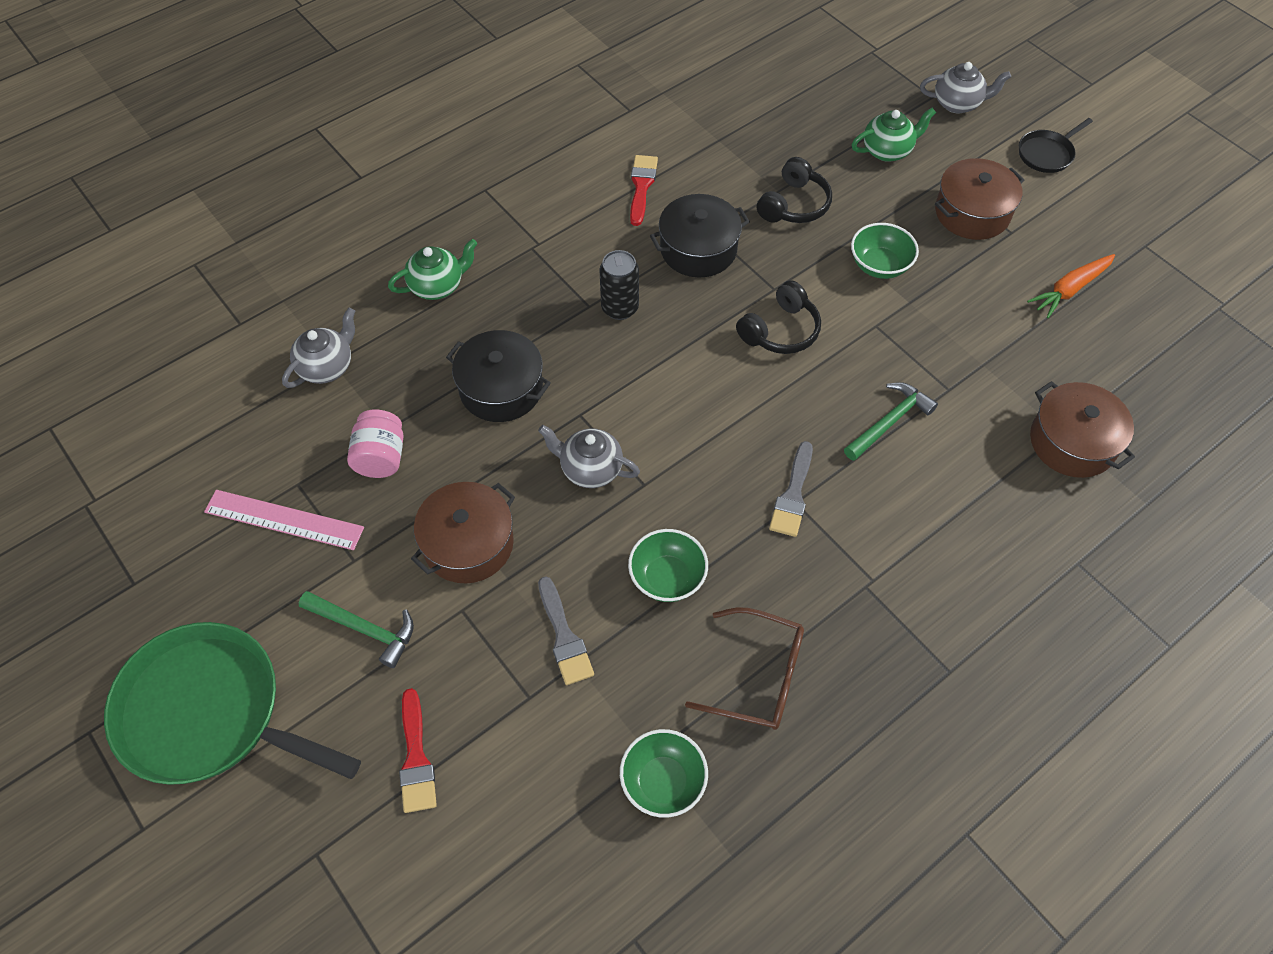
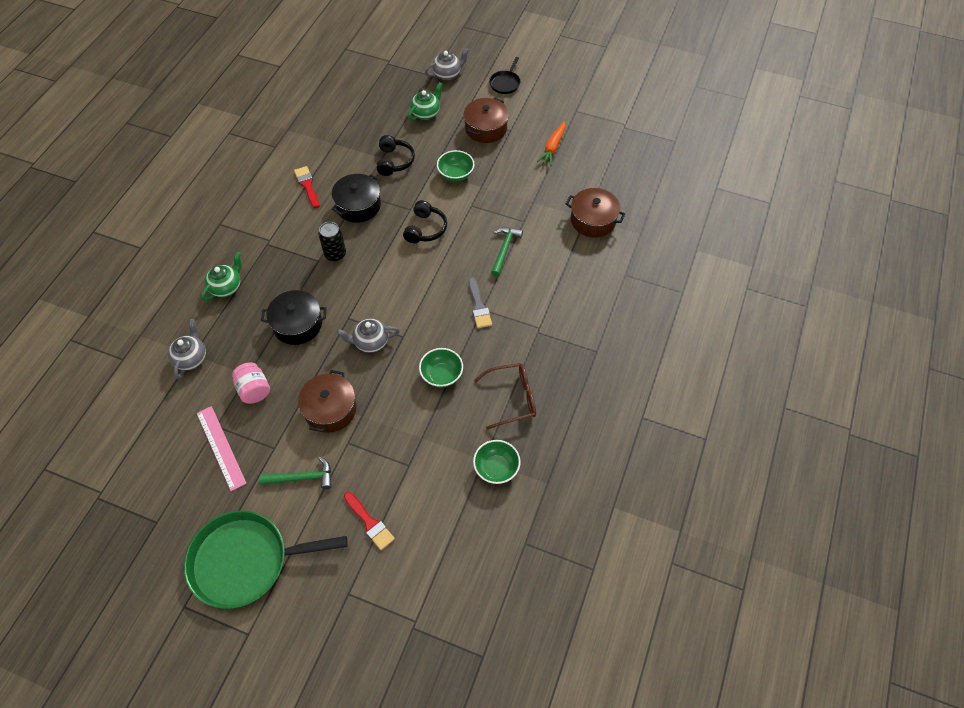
camera: 30 degrees left, 0 degrees up
(284, 520) = (221, 447): pink ruler -> pink ruler turned 75 degrees clockwise
(564, 636) = (408, 428): grey brush -> none

